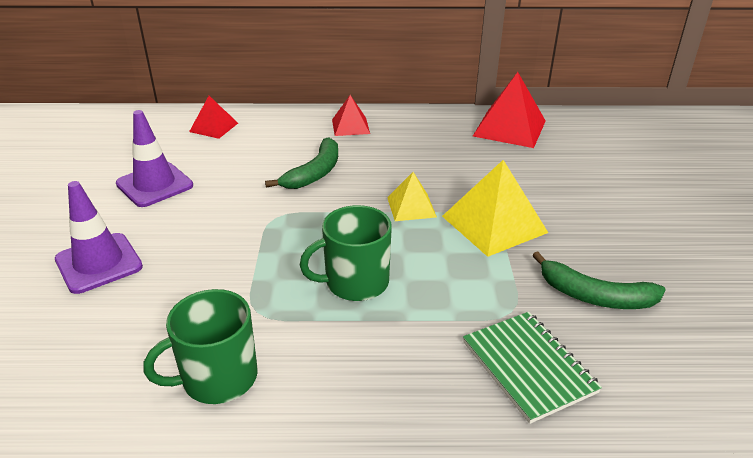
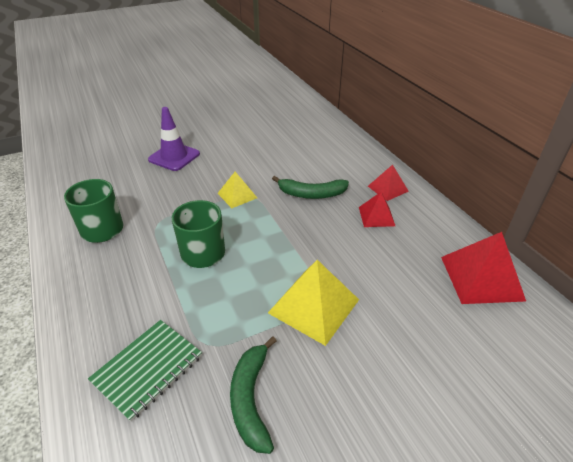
camera: 65 degrees right, 5 degrees up
(154, 185) = (252, 143): purple traffic cone -> none
(213, 127) = (330, 137): red pyramid -> red pyramid (376, 216)
(411, 207) = (304, 252): yellow pyramid -> yellow pyramid (237, 195)

